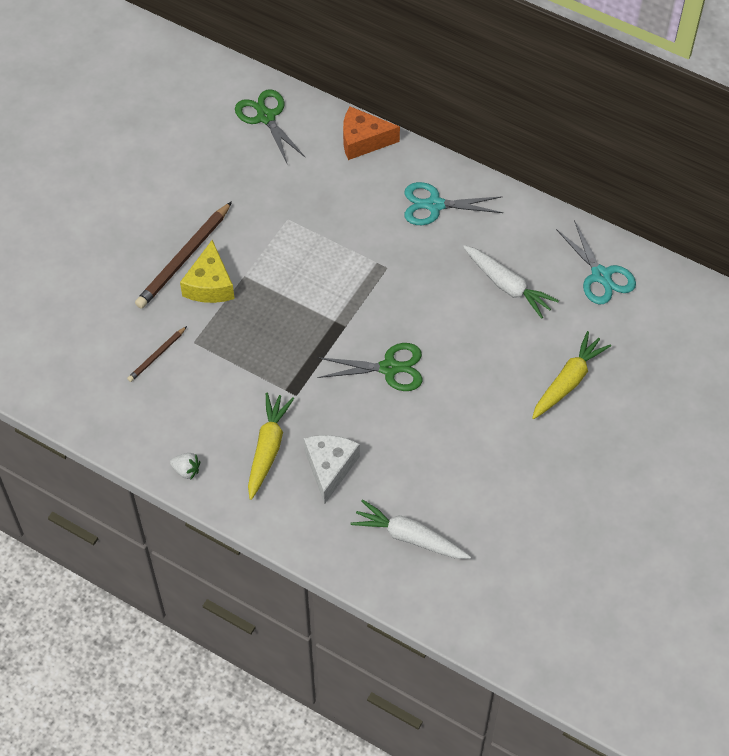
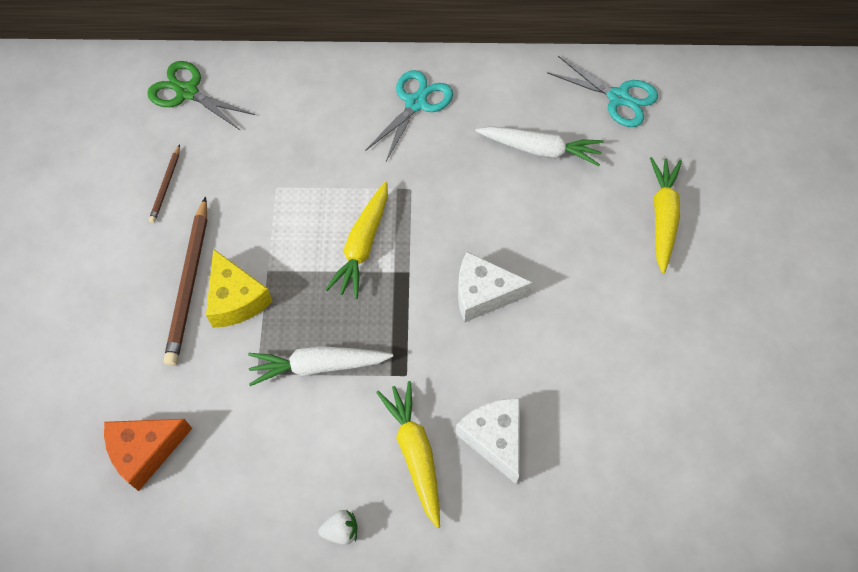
camera: 30 degrees left, 5 degrees up
(157, 355) = (225, 411): brown pencil -> brown pencil (166, 185)
(323, 291) = (362, 245): none -> yellow carrot
(363, 140) = (303, 71): orange cheese -> orange cheese (145, 451)
(389, 368) = (483, 294): green scissors -> white cheese
(409, 537) = (627, 471): white carrot -> white carrot (318, 366)
(434, 205) = (416, 103): turquoise scissors -> turquoise scissors turned 150 degrees clockwise

